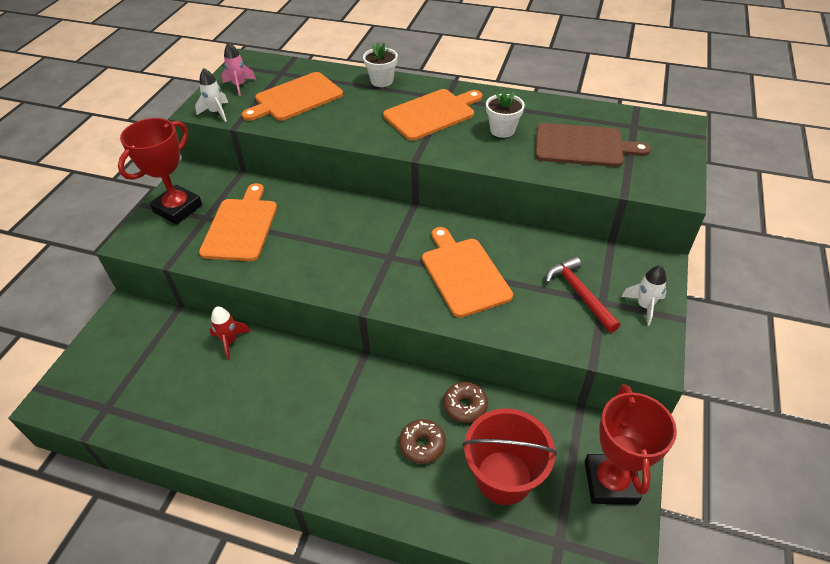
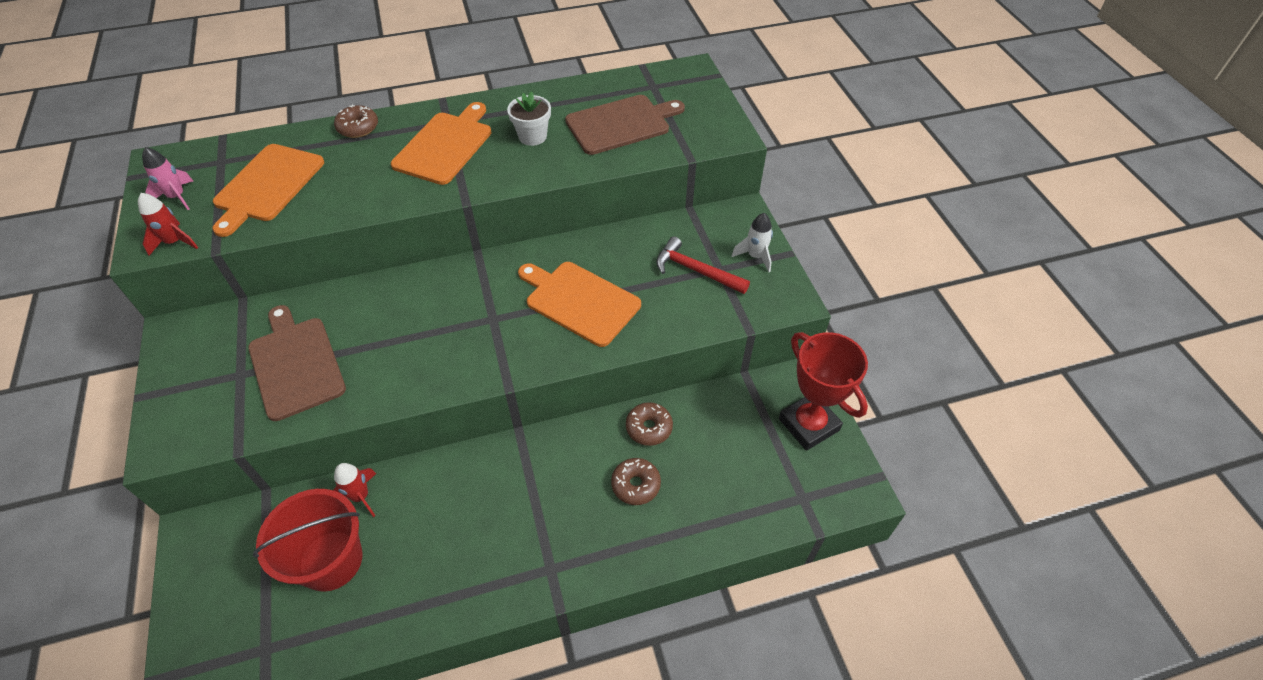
camera: 35 degrees left, 5 degrees up
(178, 208) = (193, 380): red trophy -> none
(216, 112) = (175, 242): white rocket -> red rocket
(241, 226) = (295, 364): orange cutting board -> brown cutting board
(382, 81) = (358, 128): white flower pot -> brown donut
(503, 477) = (724, 471): red bucket -> red bucket (331, 560)

